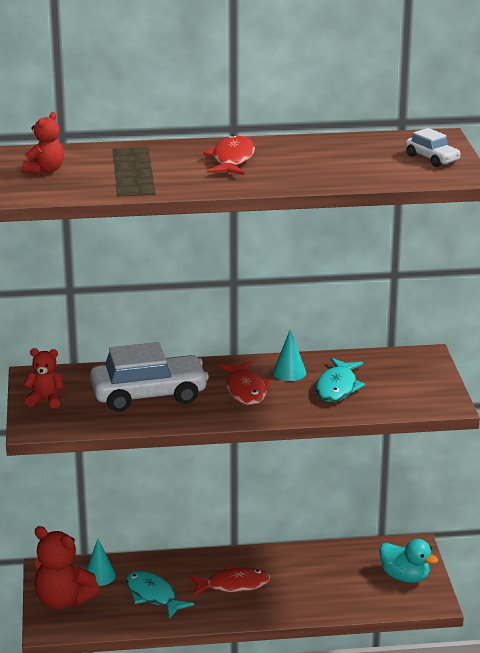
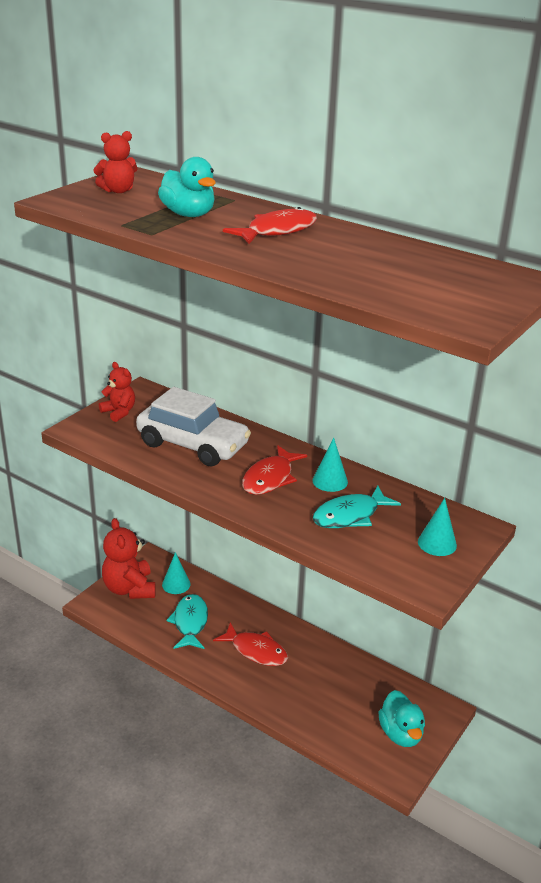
camera: 40 degrees right, 5 degrees up
(144, 170) = (188, 214): none -> turquoise duck
(416, 377) = (437, 543): none -> turquoise cone
(432, 158) = (472, 295): white car -> none

